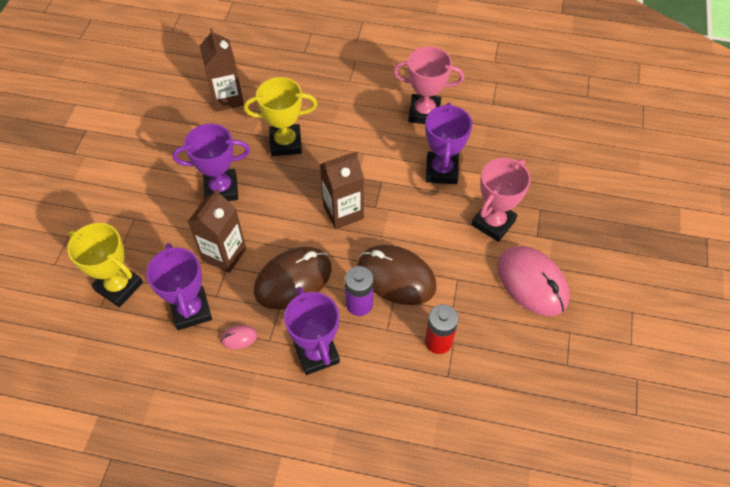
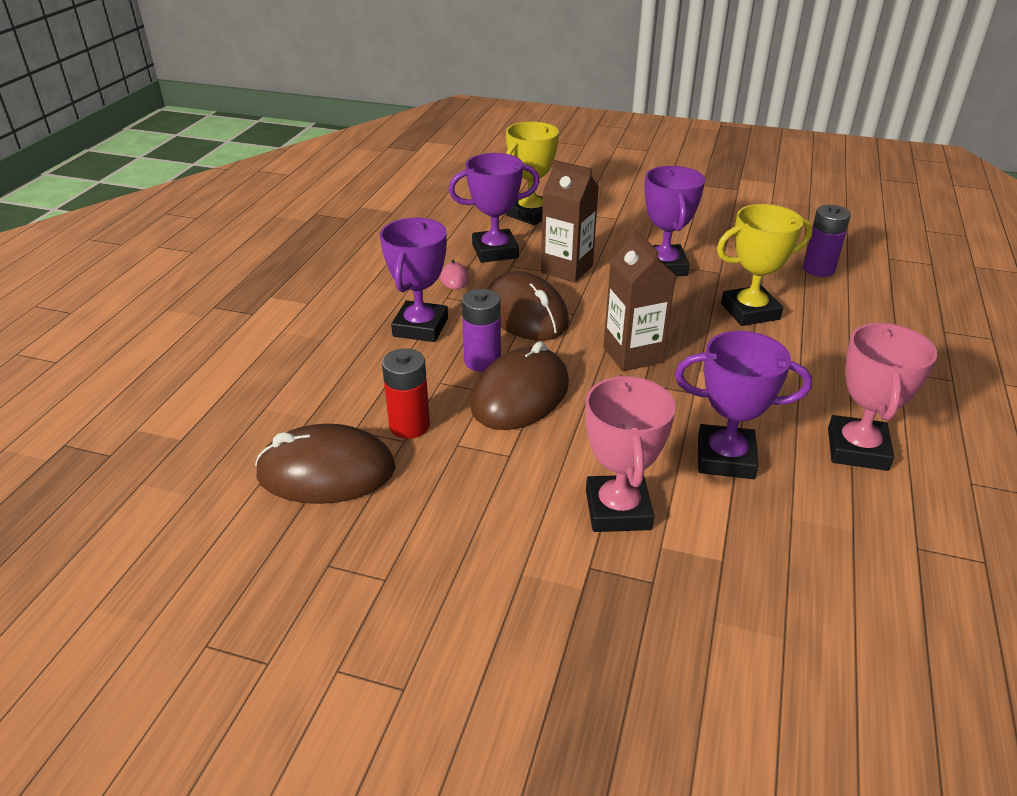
camera: 95 degrees right, 20 degrees down
(227, 98) = (818, 269): brown carton -> purple battery
(285, 143) = (750, 311): yellow trophy -> yellow trophy turned 75 degrees clockwise
(316, 353) = (420, 327): purple trophy -> purple trophy turned 60 degrees counterclockwise
(492, 384) = (326, 471): none -> brown mouse
(493, 223) = (617, 510): pink trophy -> pink trophy turned 45 degrees clockwise
(532, 282) = (491, 544): pink mouse -> none

